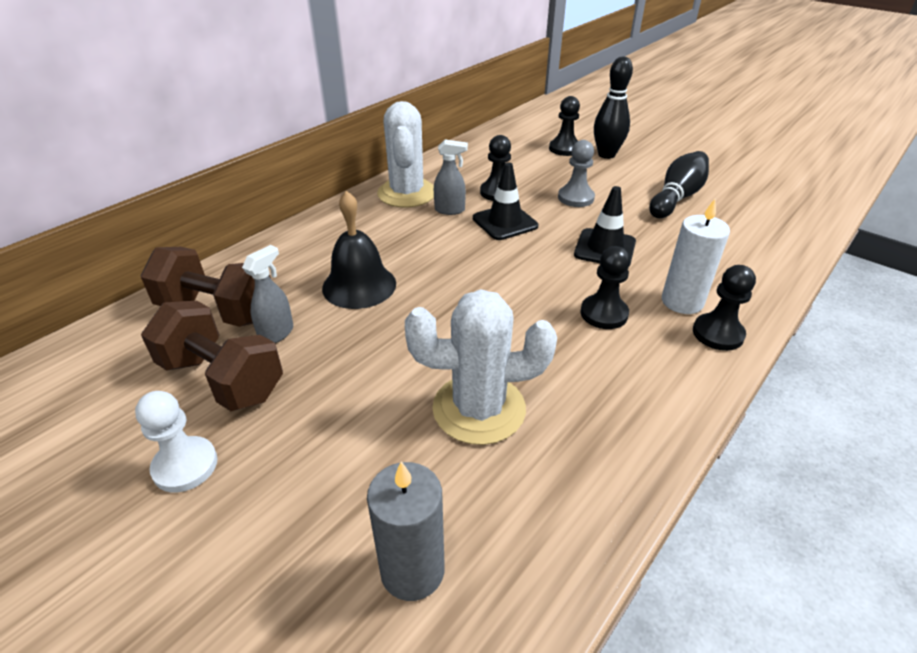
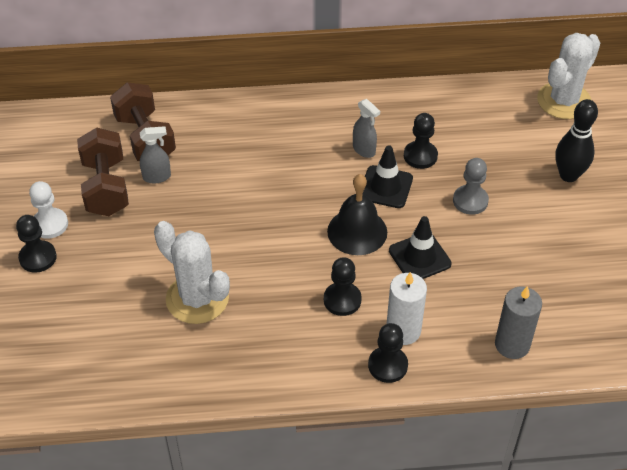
camera: 45 degrees right, 10 degrees up
(359, 285) = (233, 174): black bell -> black bell (357, 231)
(407, 193) = (356, 114): white cactus -> white cactus (564, 101)
(412, 570) = (83, 343): grey candle -> grey candle (512, 344)
(564, 149) = (543, 145): black pawn -> black pawn (38, 257)
(676, 198) = (550, 256): black bowling pin -> none

